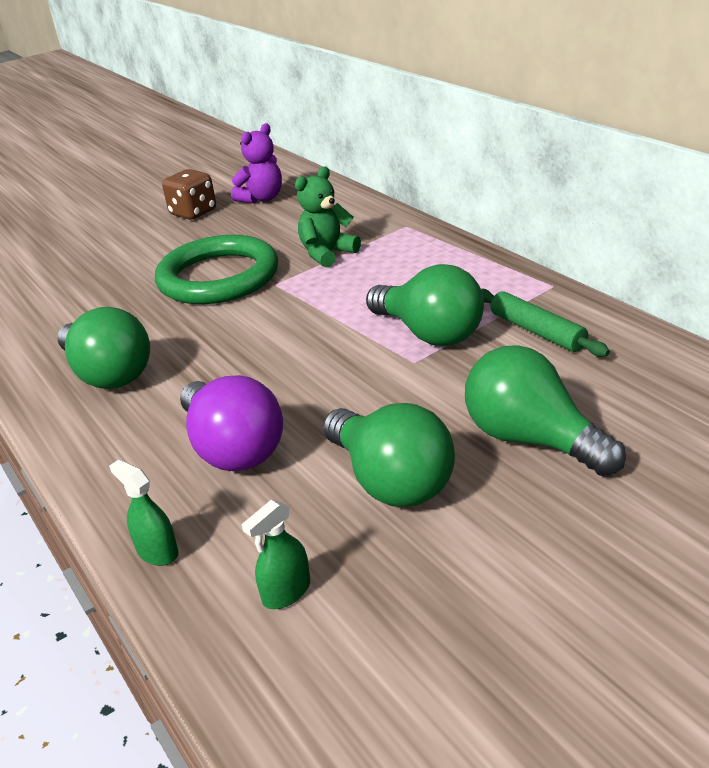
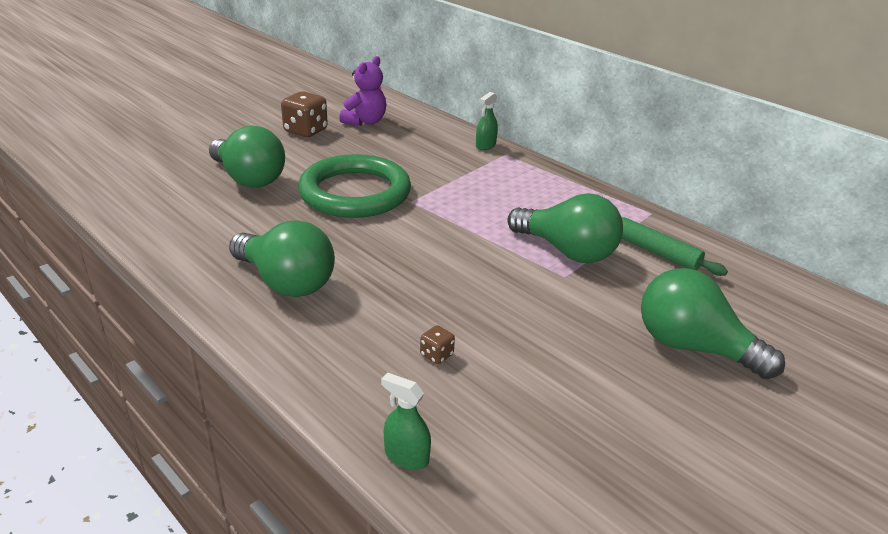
camera: 15 degrees left, 0 degrees up
(233, 448) = (436, 355): purple light bulb -> brown dice
(286, 592) = (543, 491): green spray bottle -> green spray bottle (485, 146)
(327, 254) = (447, 176): green teddy bear -> none
(391, 481) = (591, 385): green light bulb -> green light bulb (249, 178)

